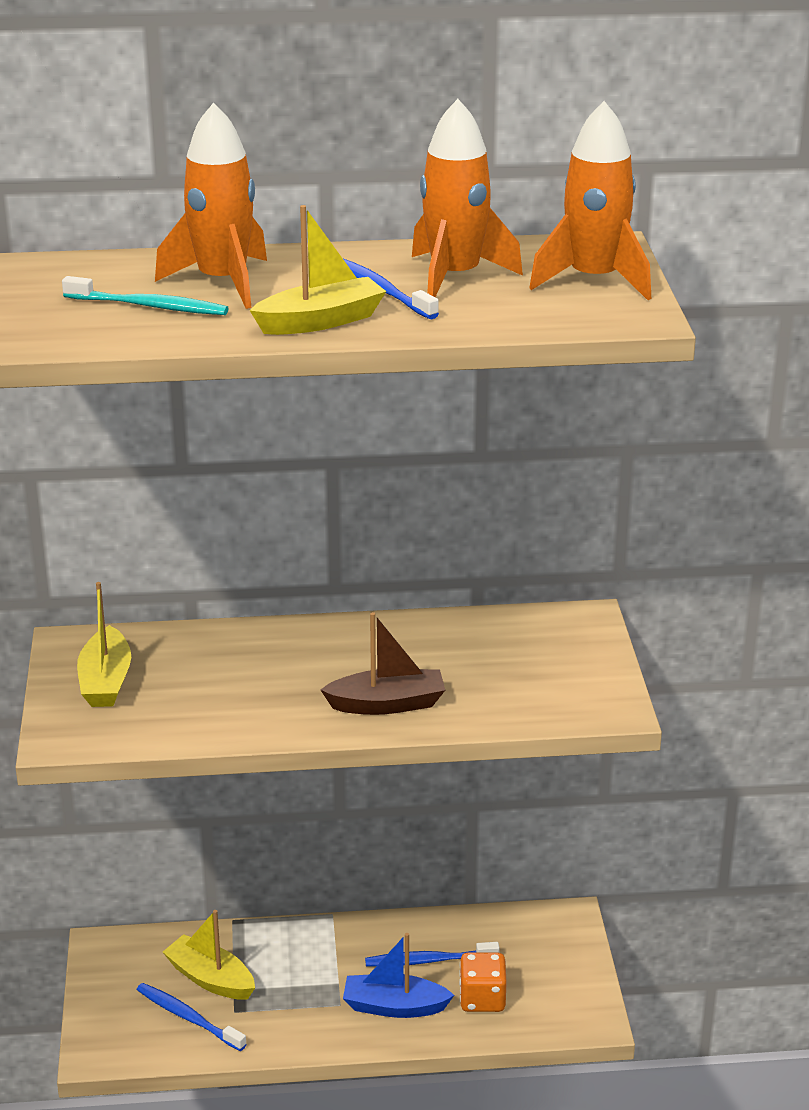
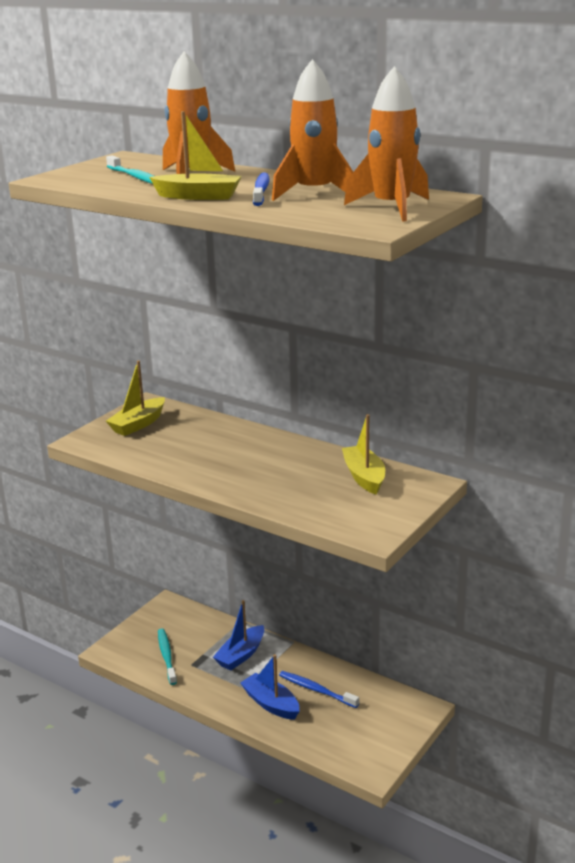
camera: 40 degrees right, 5 degrees down
(188, 1017) = (166, 656): blue toothbrush -> turquoise toothbrush
(210, 979) = (198, 643): yellow boat -> yellow boat (364, 477)
(285, 965) = (241, 655): none -> blue boat
(387, 704) = (252, 484): brown boat -> none
(482, 999) = (322, 725): orange dice -> none

